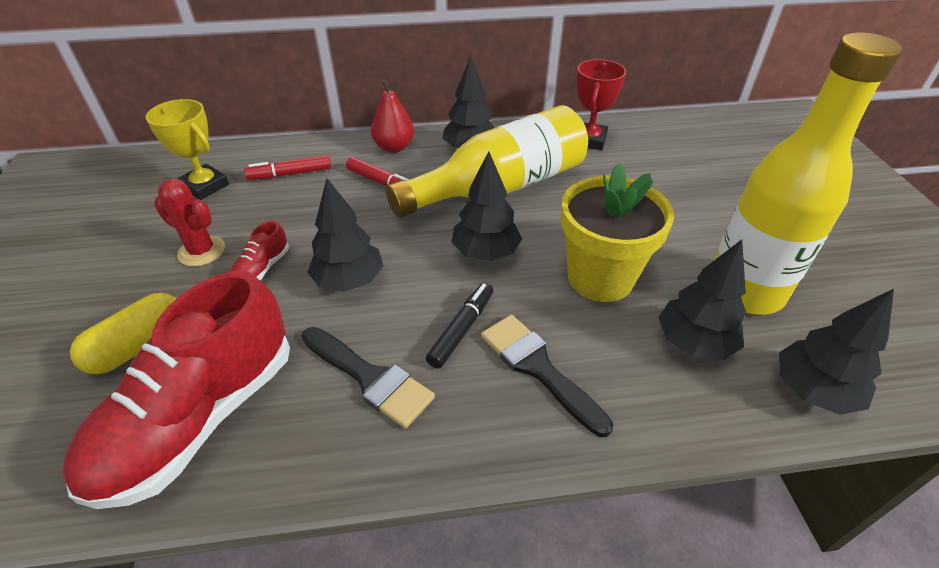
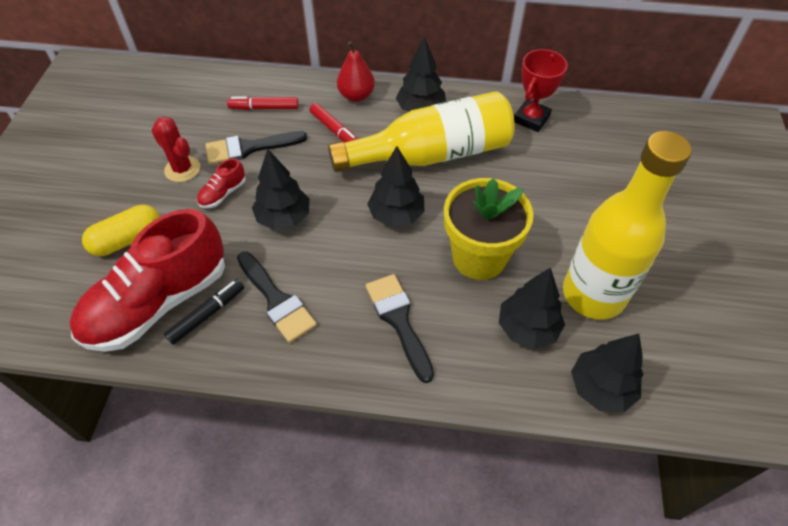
camera: 15 degrees right, 10 degrees up
(205, 186) = (196, 108): yellow trophy -> none
(283, 215) = (249, 148): none -> black brush
(461, 329) = (354, 277): black marker -> black marker (207, 314)

